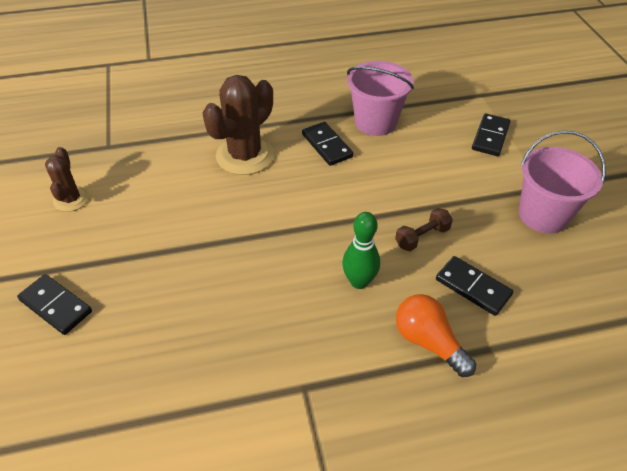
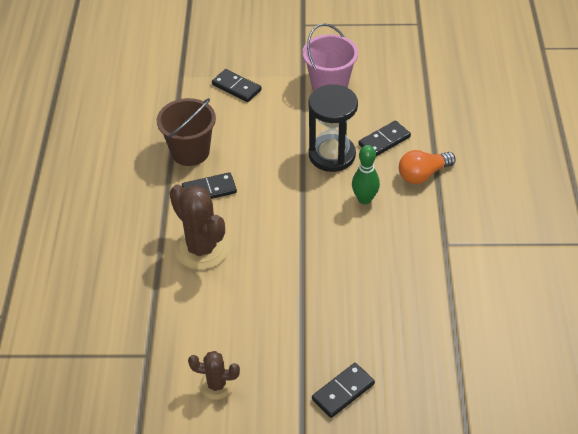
camera: 75 degrees left, 0 degrees up
(375, 122) = (190, 152): pink bucket -> brown bucket
(422, 237) = (332, 155): brown dumbbell -> black hourglass

